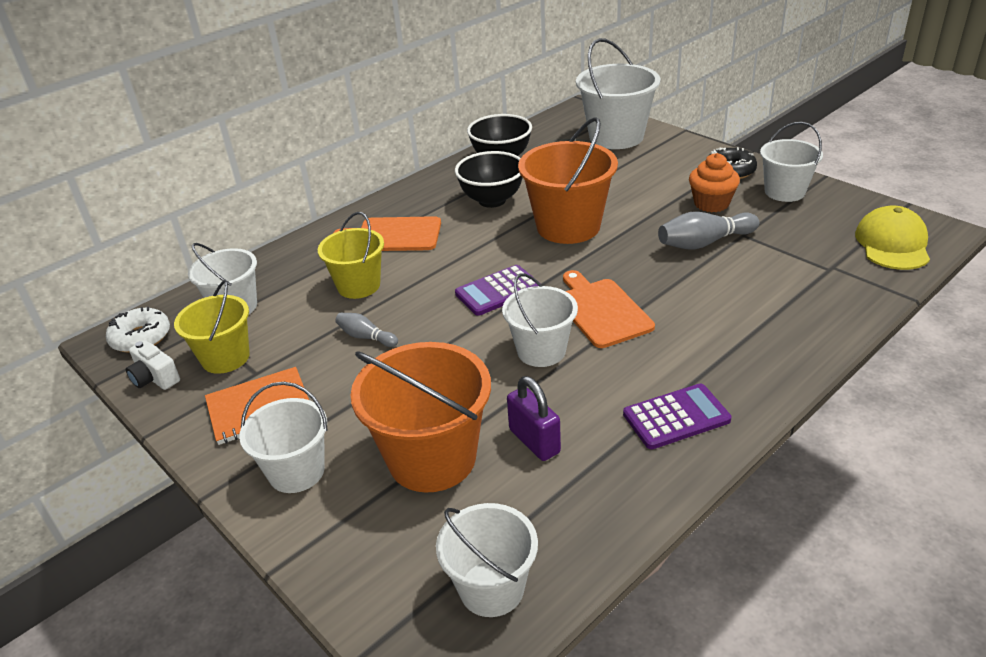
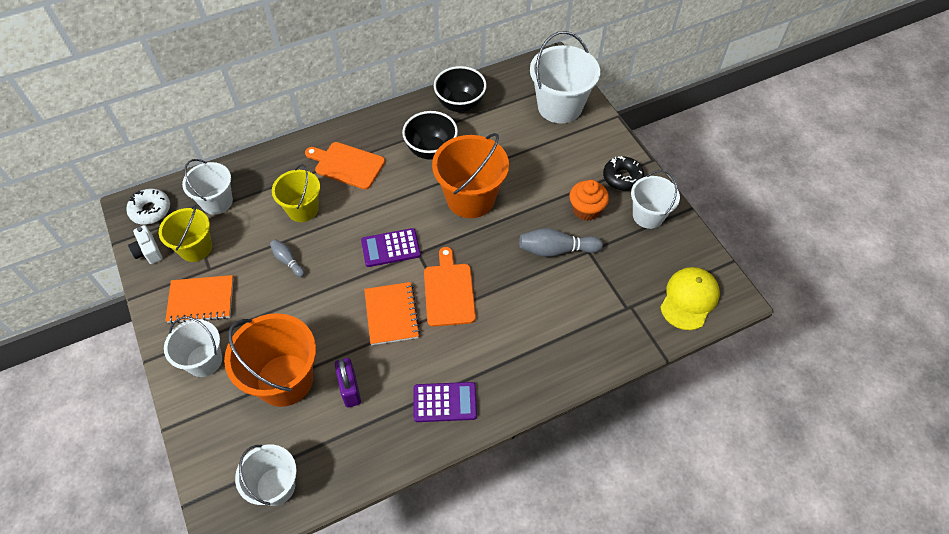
camera: 15 degrees right, 20 degrees up
(541, 351) = (391, 314): white bucket -> orange notebook

